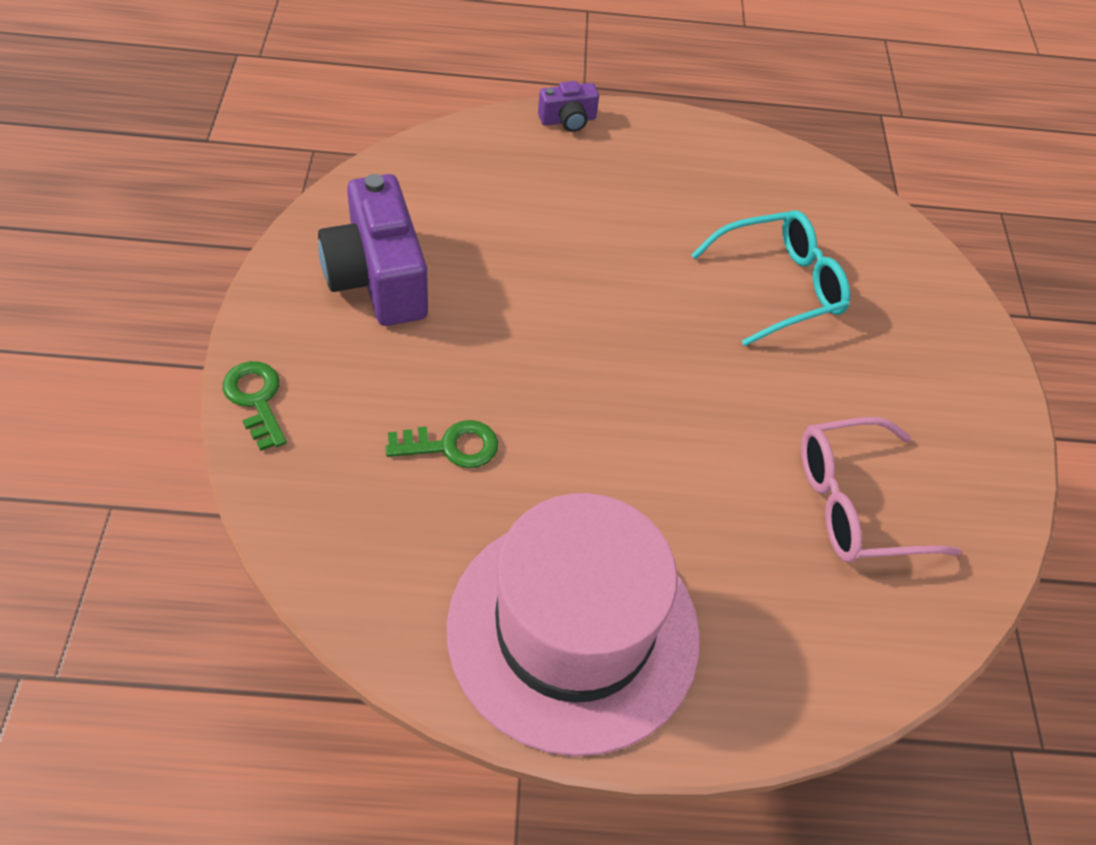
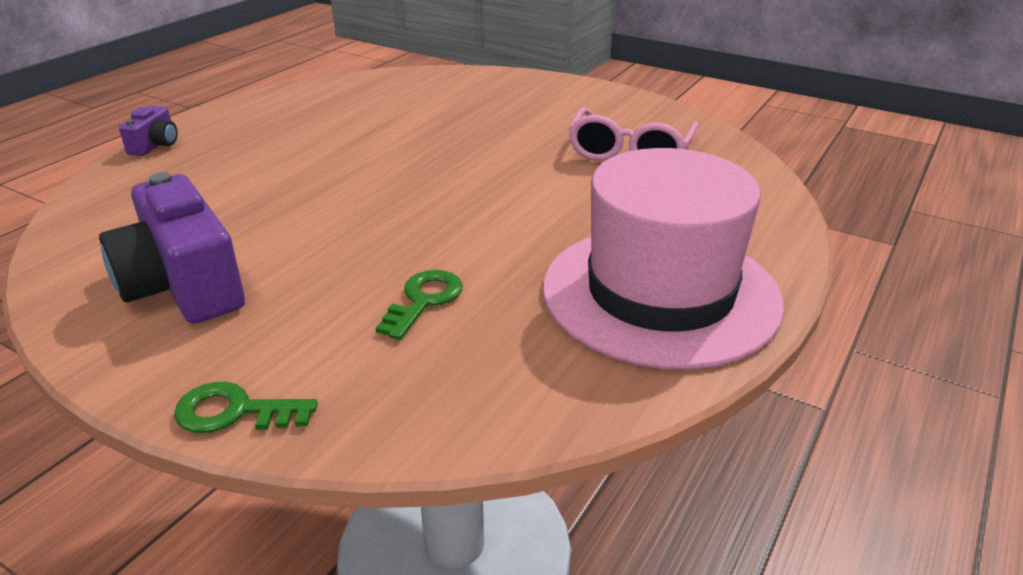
camera: 55 degrees left, 20 degrees down
(377, 278) = (183, 286): purple camera -> purple camera turned 45 degrees clockwise
(778, 286) = (427, 121): turquoise glasses -> none

